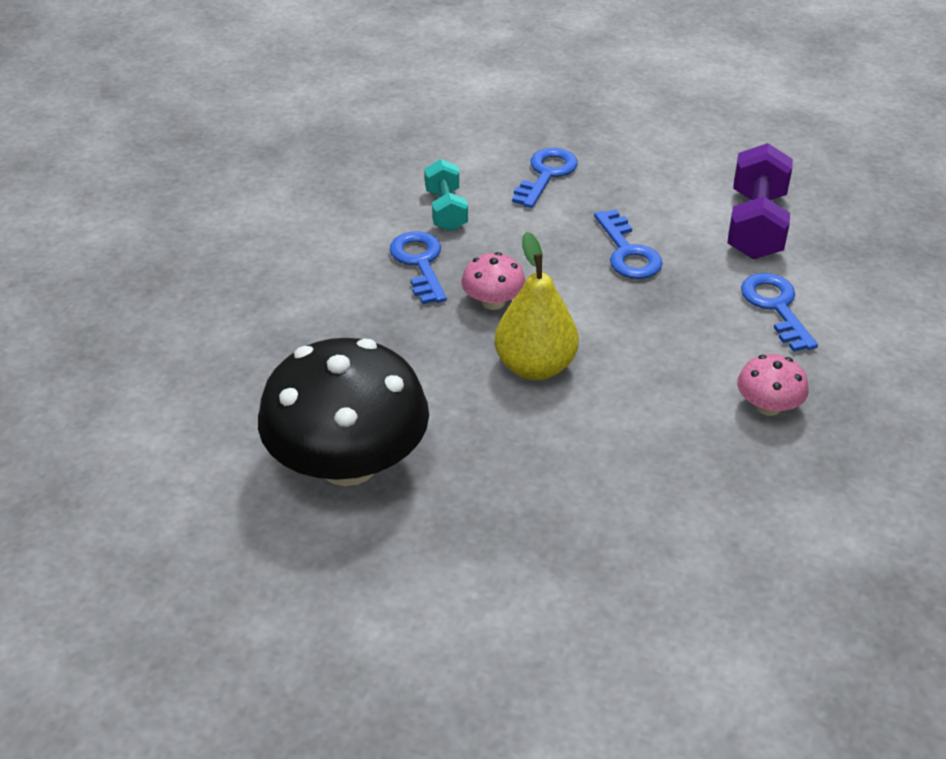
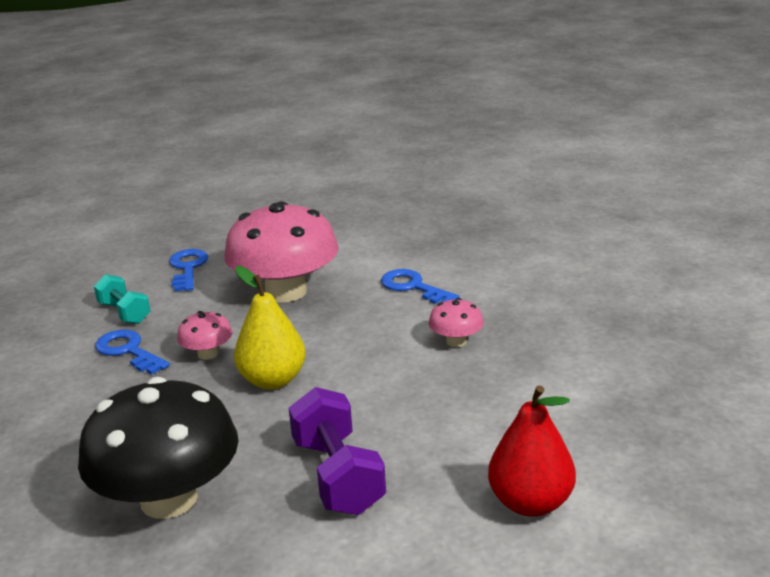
camera: 30 degrees left, 15 degrees down
(628, 252) = (286, 292): blue key -> pink mushroom
(689, 653) = (530, 503): none -> red pear
(756, 225) = (362, 249): purple dumbbell -> purple dumbbell (338, 476)

